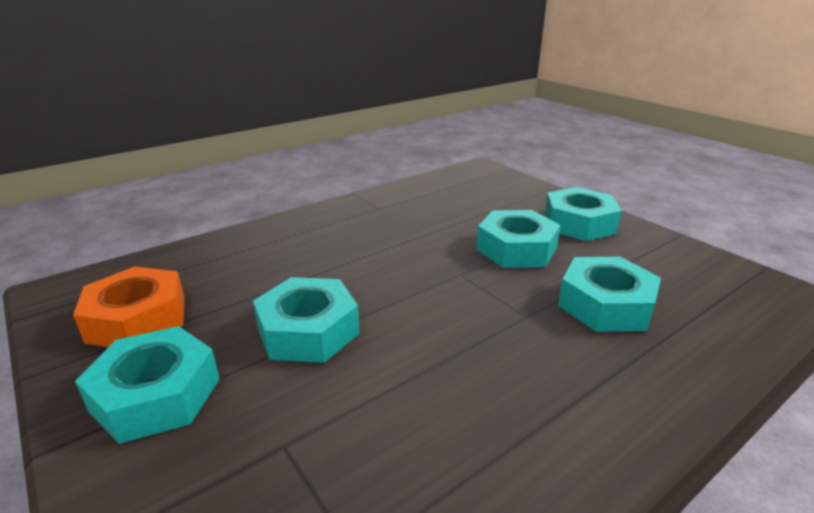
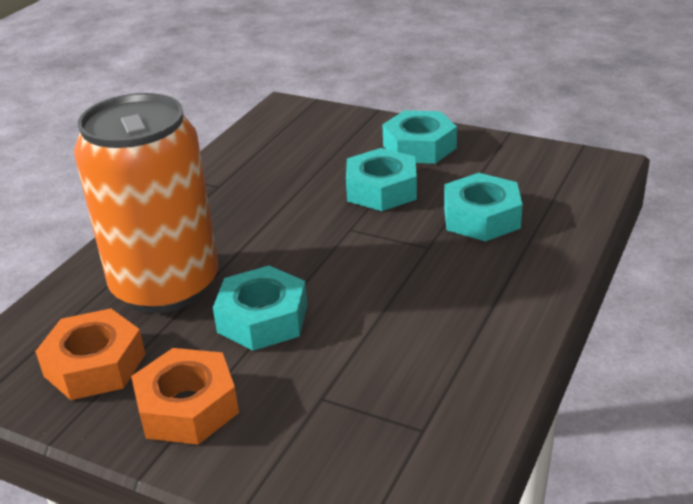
camera: 25 degrees left, 5 degrees up
(156, 395) = (187, 407): turquoise nut -> orange nut
(262, 271) = (165, 286): none -> orange can

